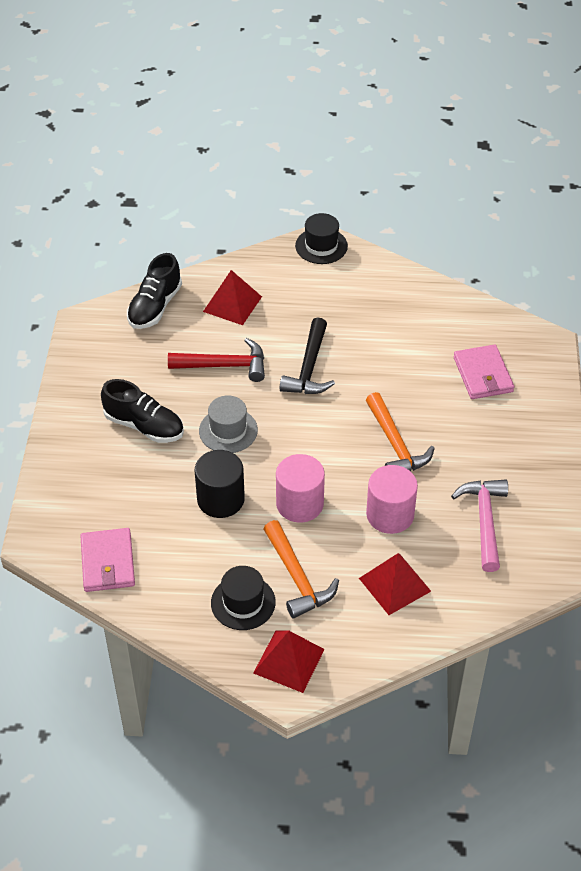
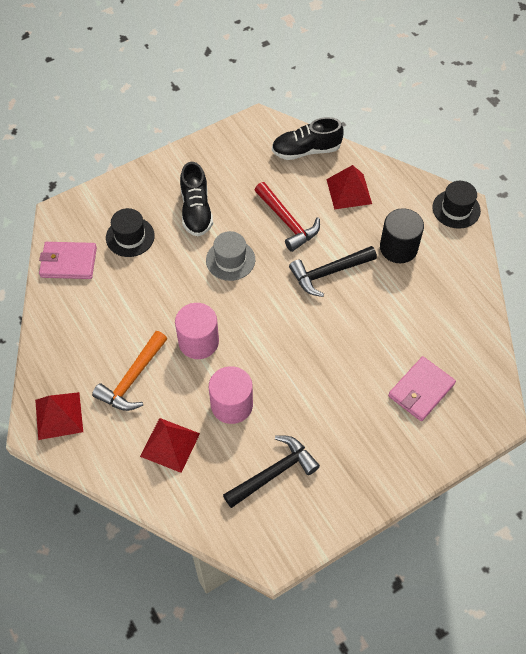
camera: 55 degrees right, 10 degrees up
(108, 562) = (68, 262): pink wallet -> pink wallet turned 45 degrees clockwise
(220, 499) = (167, 292): black cylinder -> black cylinder (398, 248)
(243, 602) = (89, 358): black hat -> black hat (130, 237)
(395, 444) = (301, 370): orange hammer -> none
(484, 521) = (274, 473): pink hammer -> black hammer

